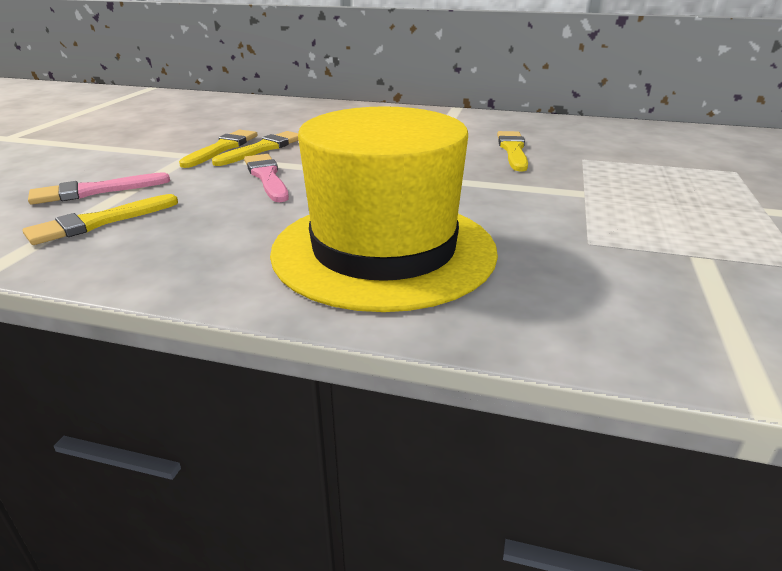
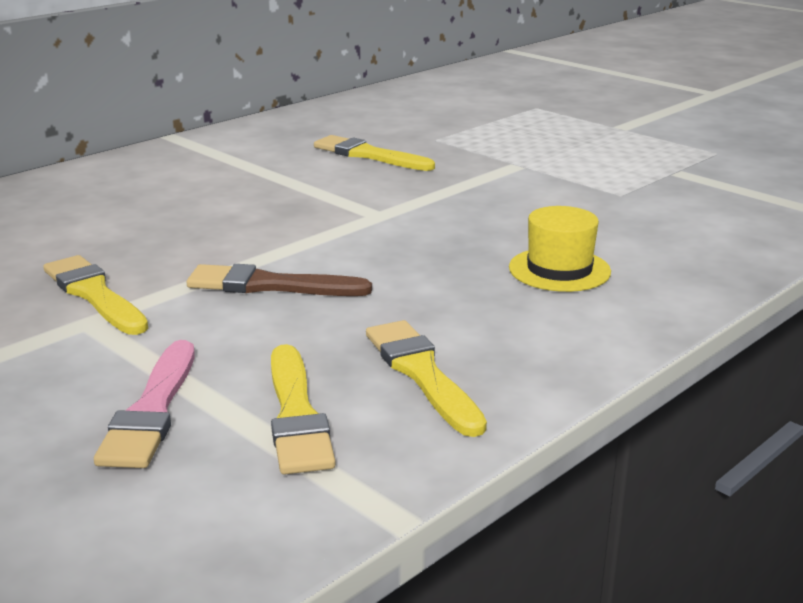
camera: 60 degrees left, 5 degrees down
(262, 149) = (145, 269): yellow brush -> yellow brush (422, 373)
(267, 177) = (270, 285): pink brush -> brown brush
(384, 250) = (559, 270): yellow hat -> yellow hat, size x0.41

